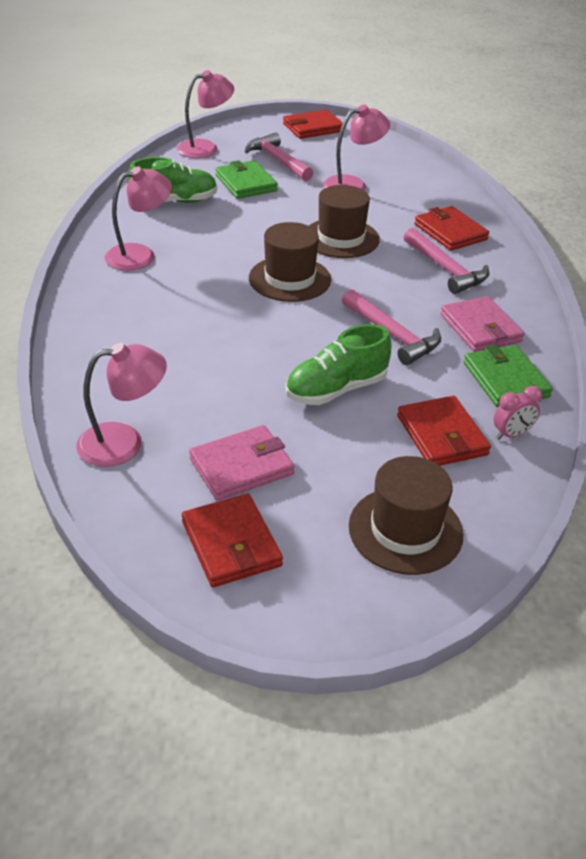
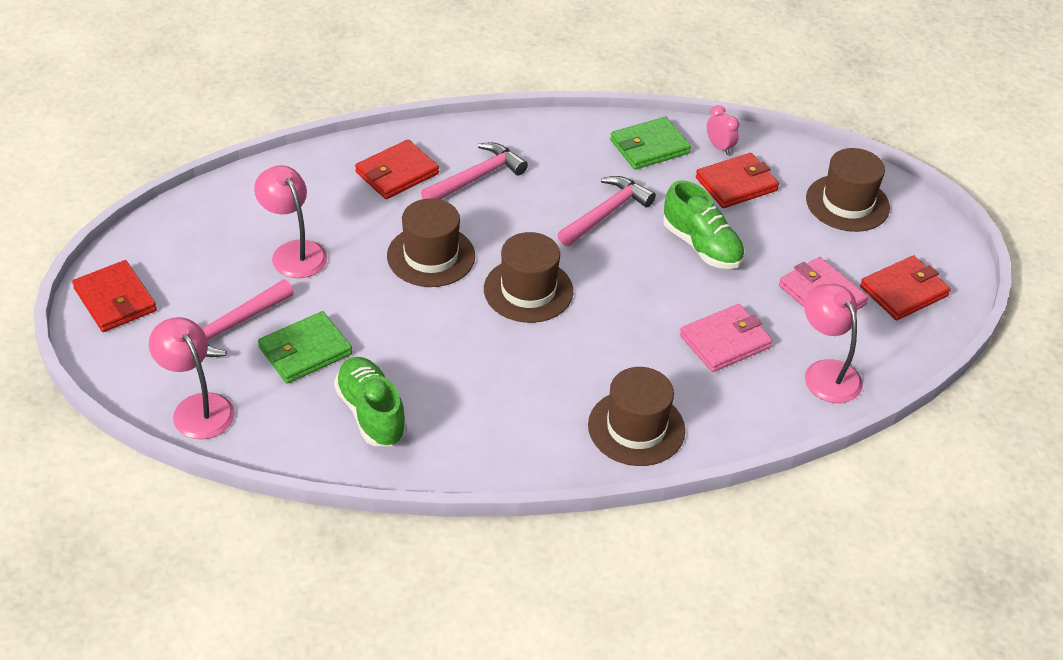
camera: 100 degrees left, 5 degrees up
(106, 312) = (636, 428): none -> brown hat
(140, 255) = (512, 423): pink lamp -> none
(480, 328) = (576, 158): pink wallet -> pink wallet (725, 341)

